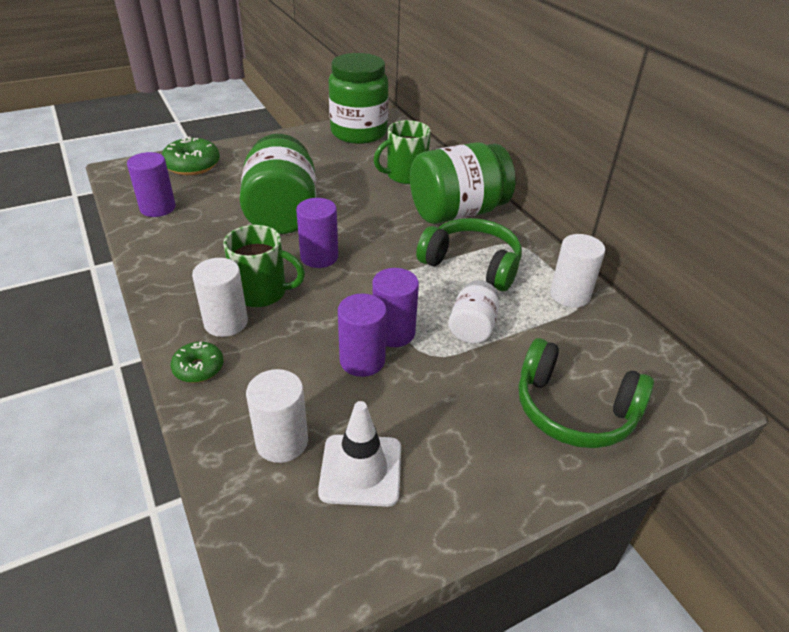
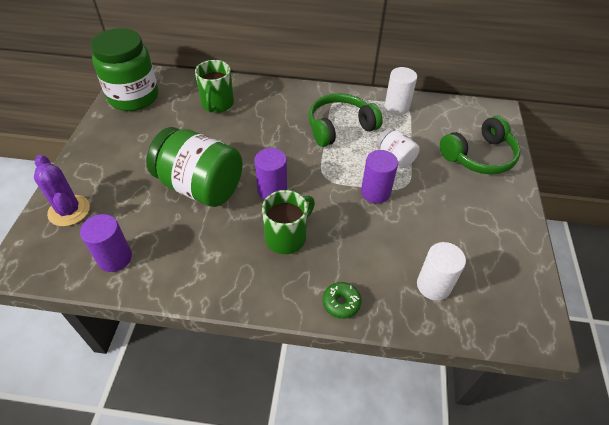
camera: 55 degrees left, 10 degrees up
(192, 165) = (69, 211): green donut -> purple cactus
(226, 322) = (304, 270): white cylinder -> none
(361, 470) = (474, 259): white traffic cone -> none
(362, 360) = (390, 218): purple cylinder -> none
(457, 212) = (283, 104): green jar -> none

